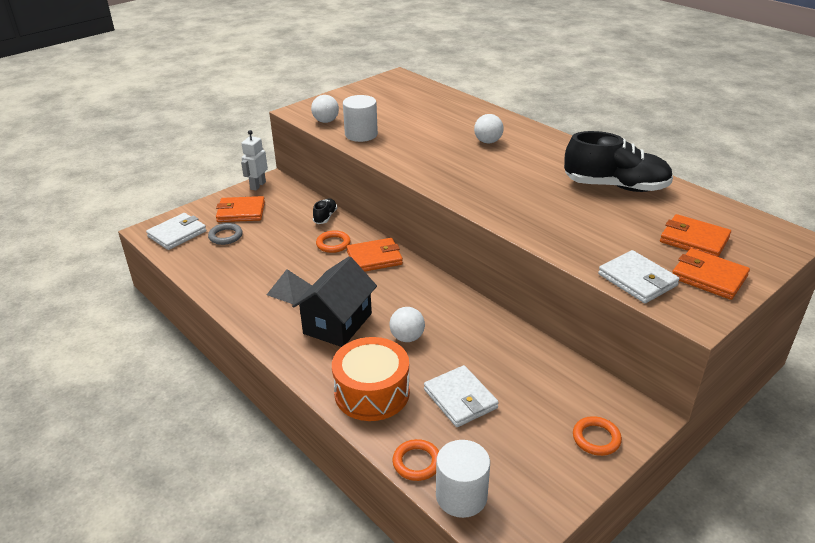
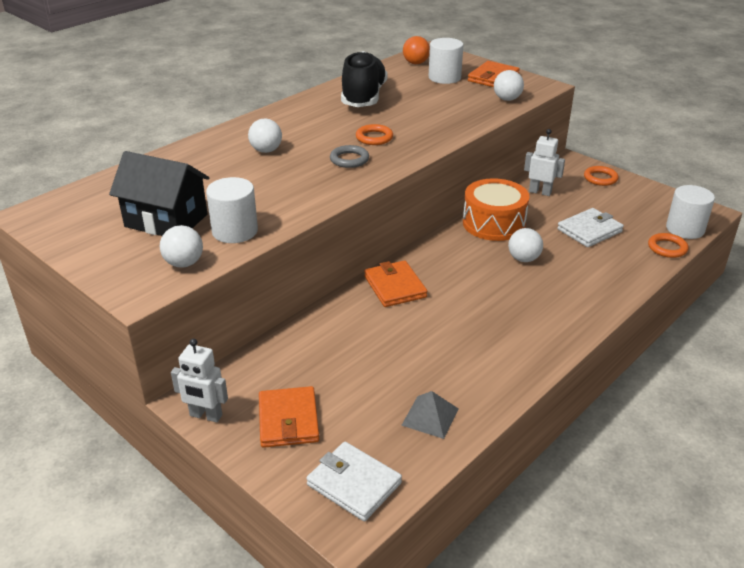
camera: 95 degrees left, 0 degrees up
(225, 236) = (357, 424): grey ring -> grey ring (349, 159)
(289, 290) = (470, 343): grey pyramid -> grey pyramid (430, 416)
(325, 217) = (304, 333): black shoe -> none
(333, 244) = (368, 320): orange ring -> orange ring (374, 138)
(337, 323) = (517, 302): black house -> black house (166, 220)
(372, 392) = (604, 274): orange drum -> orange drum (493, 223)
(550, 372) = (540, 192): none -> white robot
(637, 280) = (507, 99): white wallet -> white ball
(694, 240) = (444, 77): orange wallet -> white cylinder
(735, 222) = (415, 63): none -> orange ball

